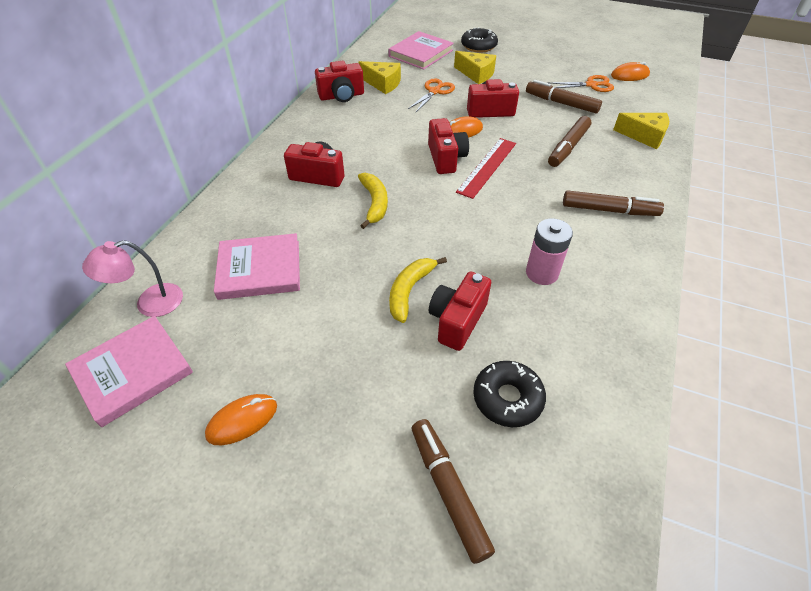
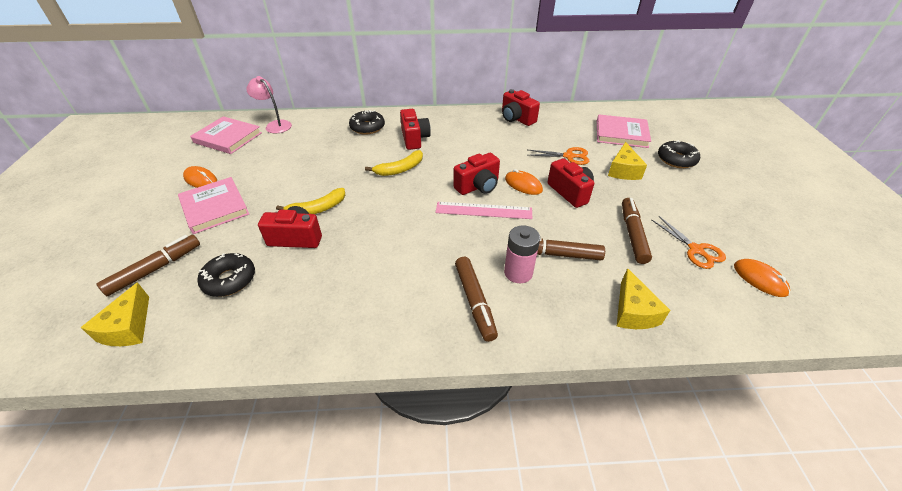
camera: 65 degrees right, 5 degrees down
(253, 208) = (367, 127): none -> black donut
(259, 269) = (314, 147): pink book -> pink book (215, 207)
(383, 84) = (552, 130): yellow cheese -> yellow cheese (128, 327)
(409, 291) = (317, 209): yellow banana -> yellow banana turned 150 degrees clockwise
(487, 167) = (483, 210): red ruler -> pink ruler
(542, 273) = (364, 272): pink battery -> pink battery (518, 272)

